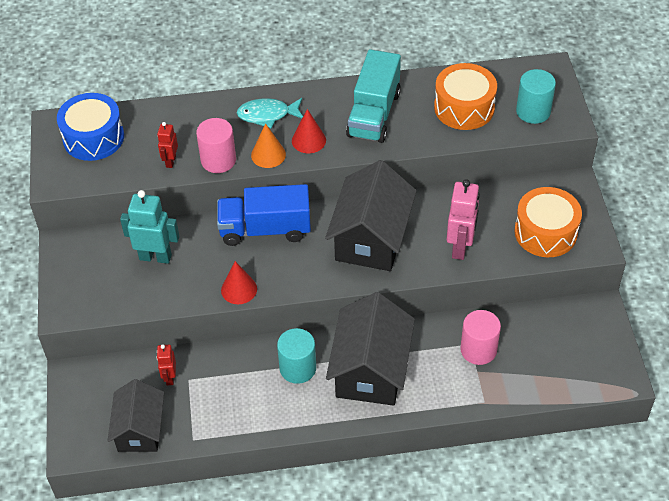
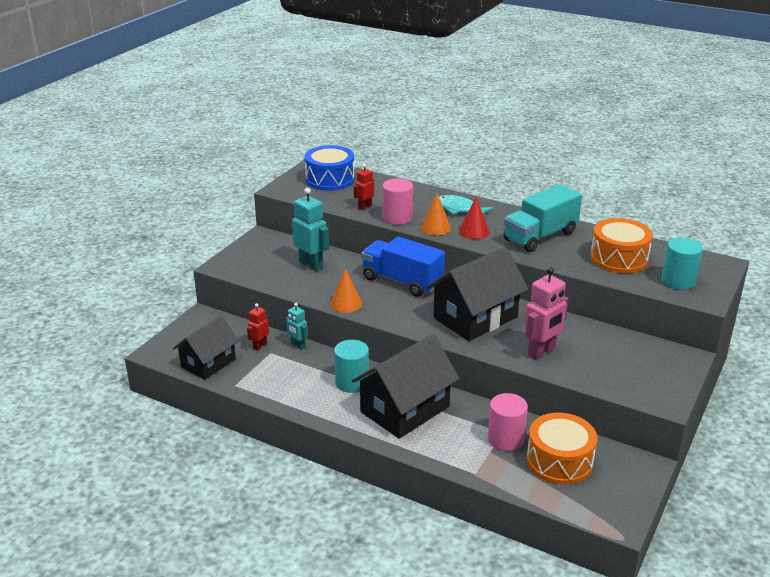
camera: 35 degrees right, 20 degrees down
(206, 354) = (298, 345): none -> turquoise robot
(239, 289) = (346, 303): red cone -> orange cone
(545, 232) = (627, 374): orange drum -> orange drum (559, 461)

